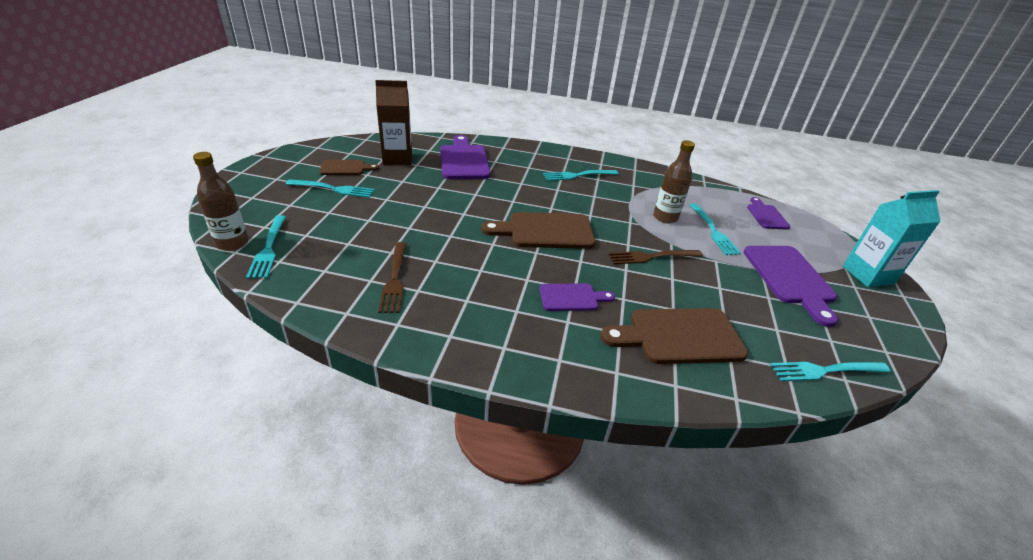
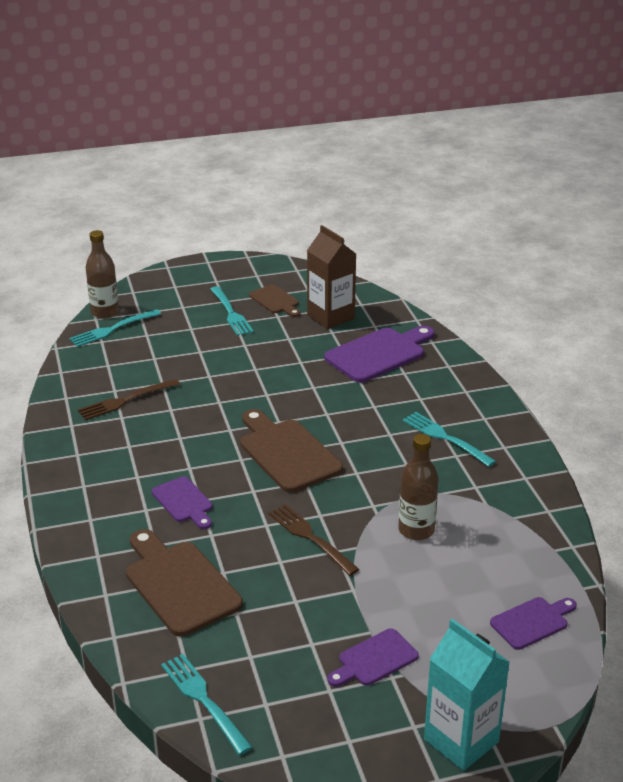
camera: 65 degrees right, 5 degrees down
(713, 231) = (427, 576): turquoise fork -> none
(790, 278) = (374, 659): purple cutting board -> purple cutting board, size x0.57

